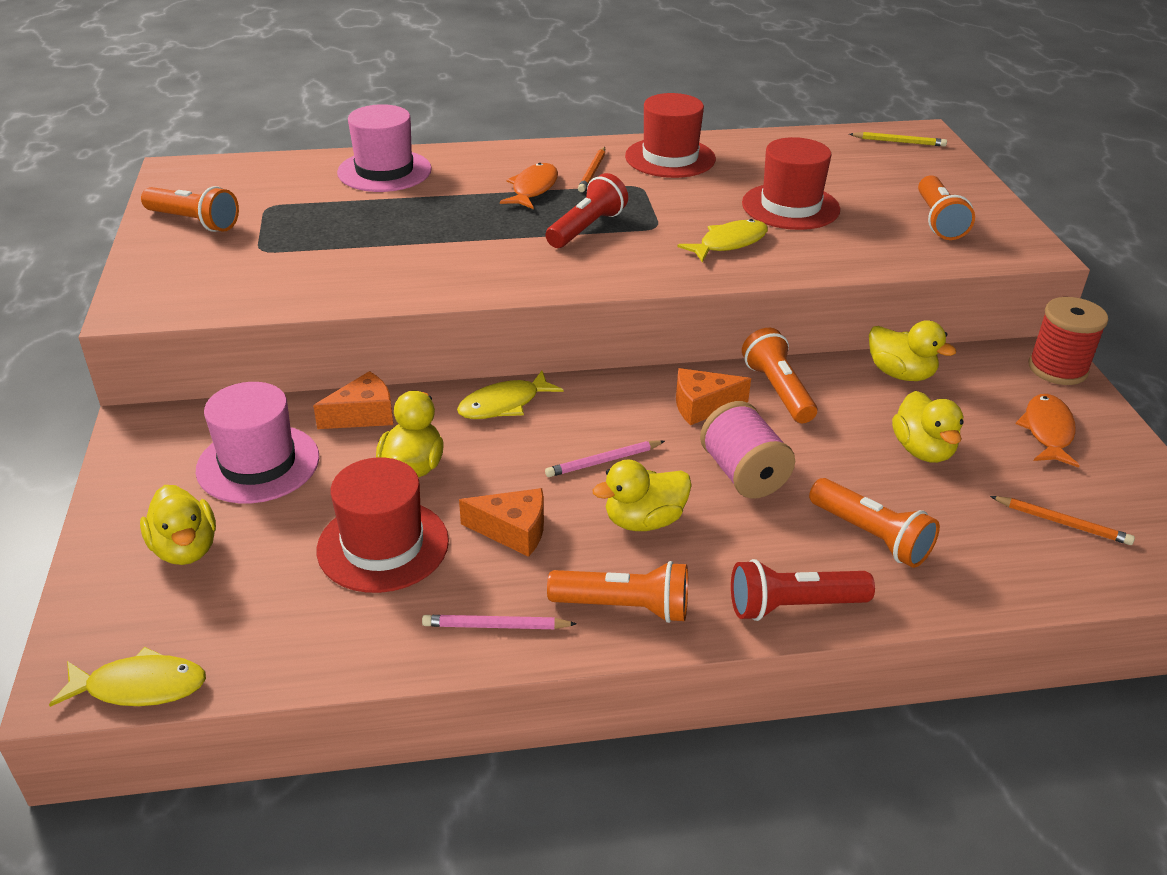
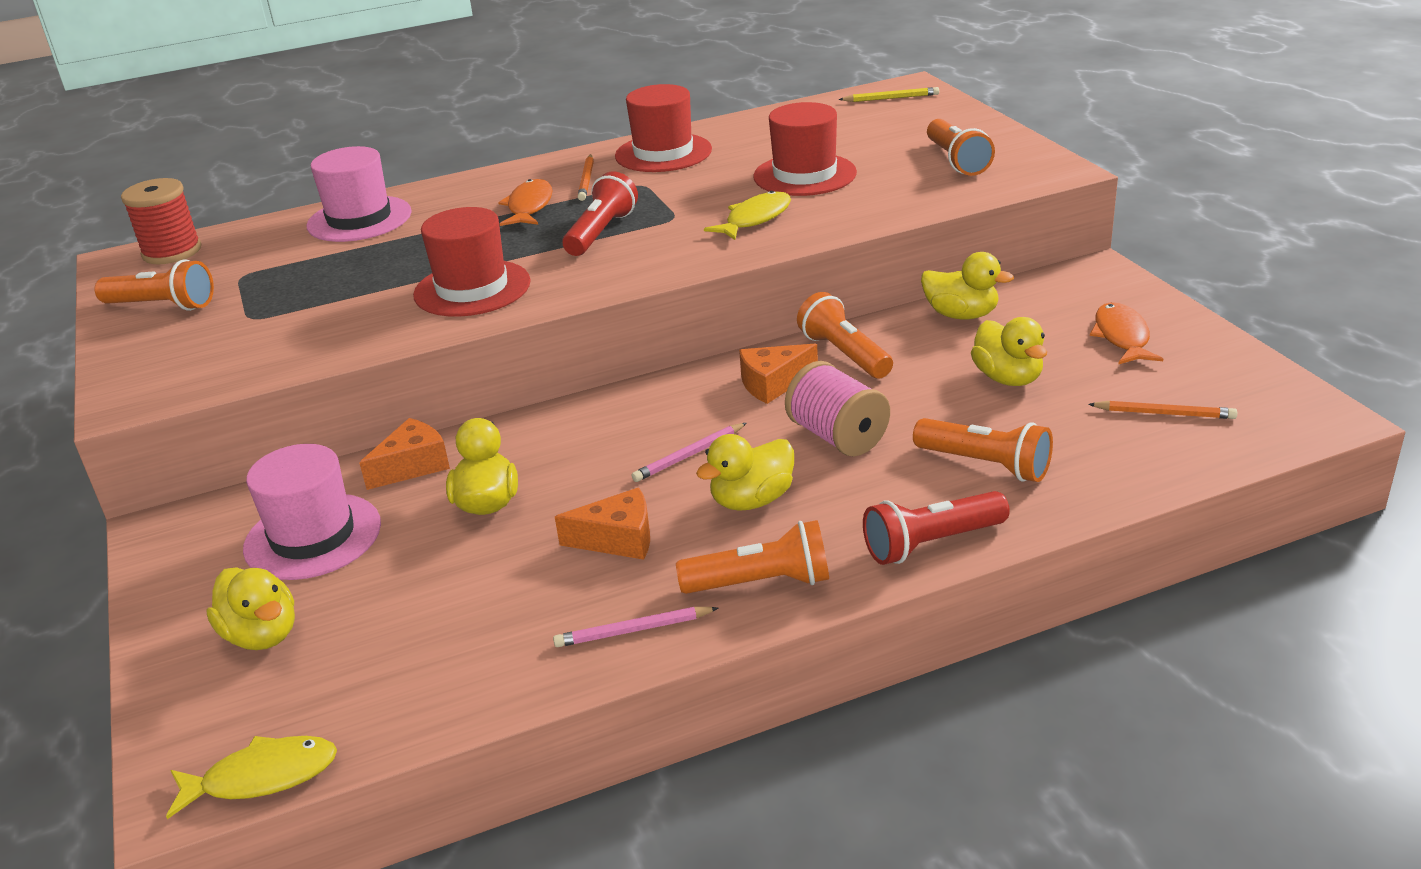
camera: 10 degrees left, 5 degrees down
(383, 545) = (482, 583): red hat -> red hat (472, 288)
(504, 404) = (563, 425): yellow fish -> none
(1057, 369) = (1111, 280): red spool -> red spool (172, 252)

